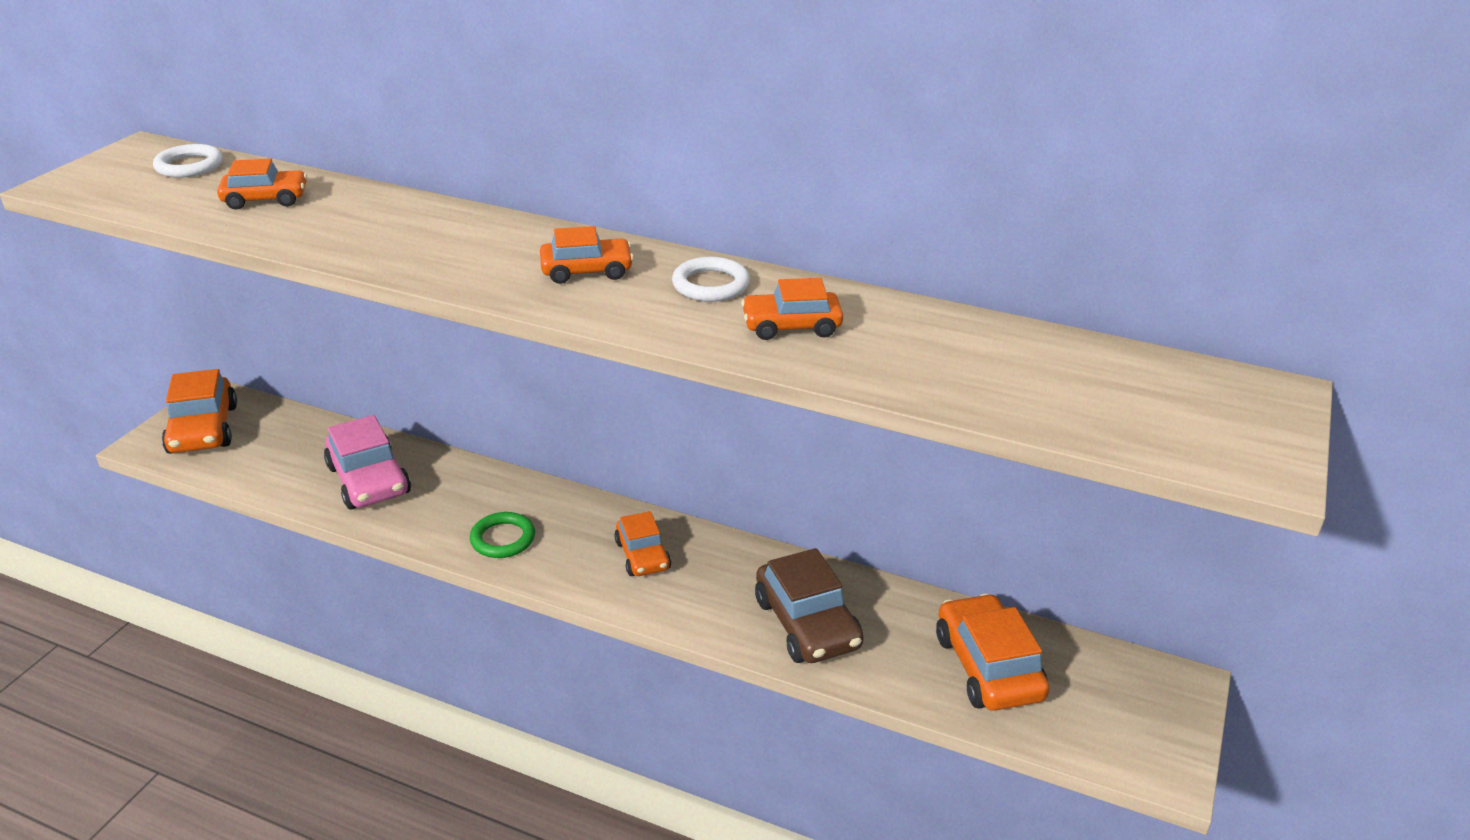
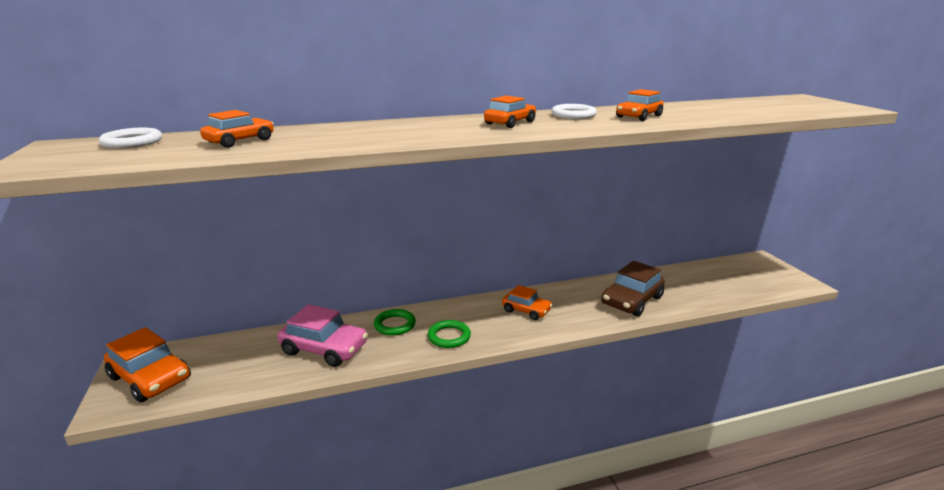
camera: 40 degrees left, 10 degrees down
(472, 489) = (395, 325): none -> green ring
(807, 624) = (631, 300): brown car -> brown car turned 105 degrees clockwise
(988, 667) = (708, 282): orange car -> none

